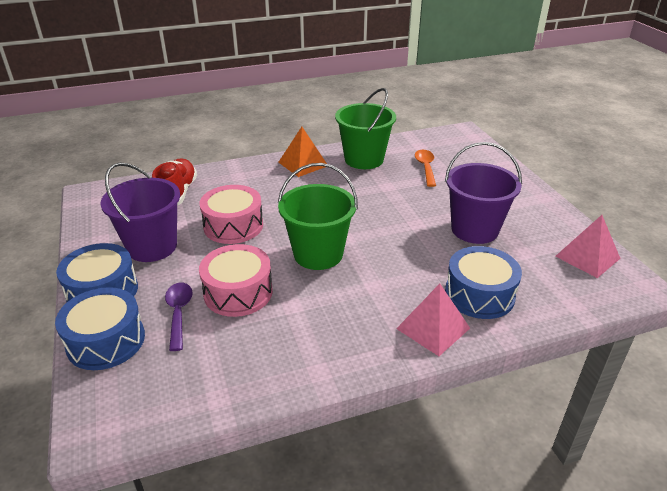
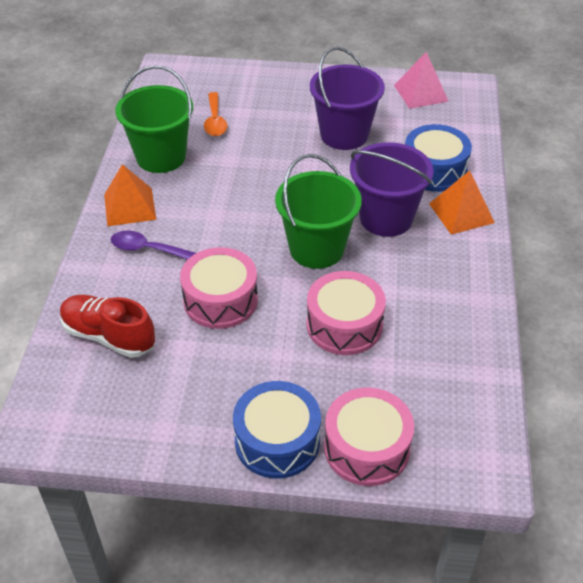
camera: 65 degrees left, 10 degrees up
(106, 341) = (366, 448): blue drum -> pink drum
(152, 247) = (215, 381): purple bucket -> purple bucket (386, 218)
(179, 313) = (352, 379): purple spoon -> purple spoon (147, 249)
(425, 167) = (215, 121): orange spoon -> orange spoon turned 120 degrees counterclockwise
(433, 328) = (461, 213): pink pyramid -> orange pyramid

